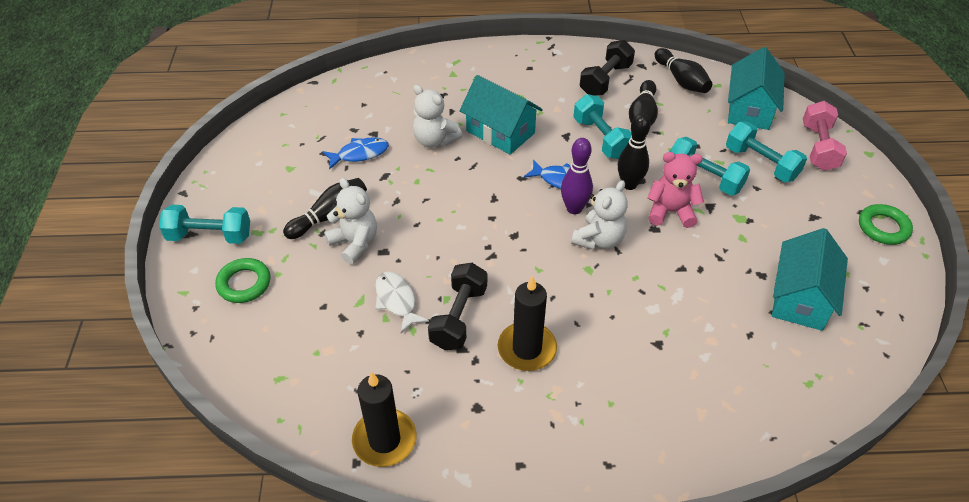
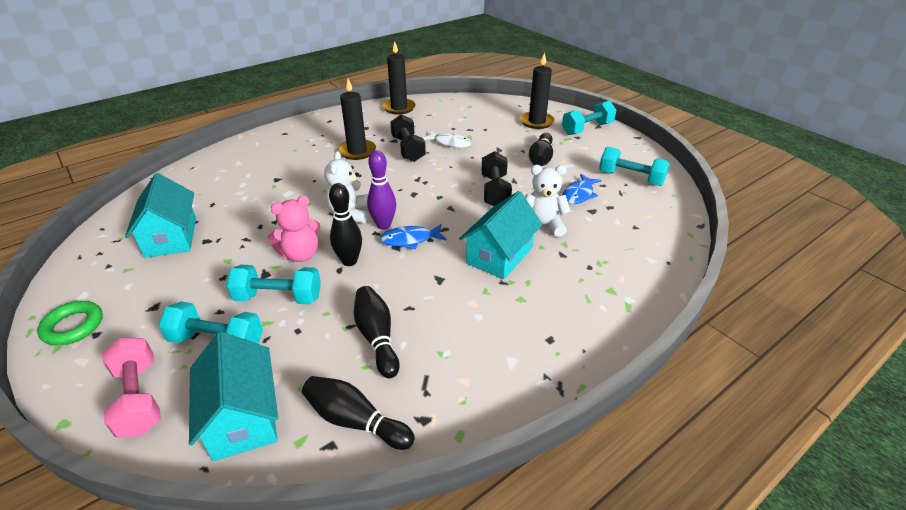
camera: 145 degrees right, 10 degrees down
(244, 283) = (537, 122): green ring -> black candle
(355, 243) = (507, 154): white teddy bear -> none
(500, 132) = (499, 255): turquoise house -> turquoise house turned 60 degrees counterclockwise
(601, 138) = (404, 291): turquoise dumbbell -> turquoise dumbbell (630, 178)
(605, 80) = (452, 367): black dumbbell -> black dumbbell (495, 191)

